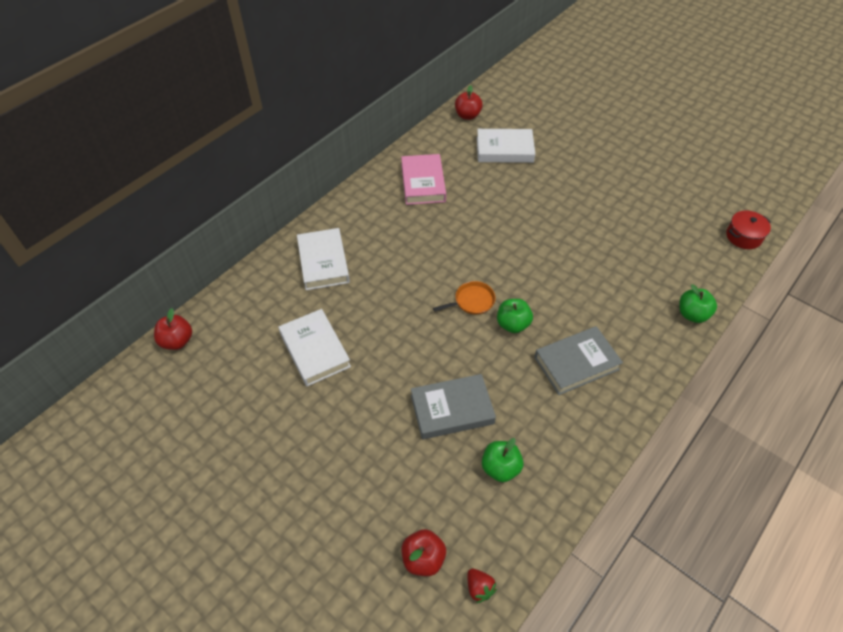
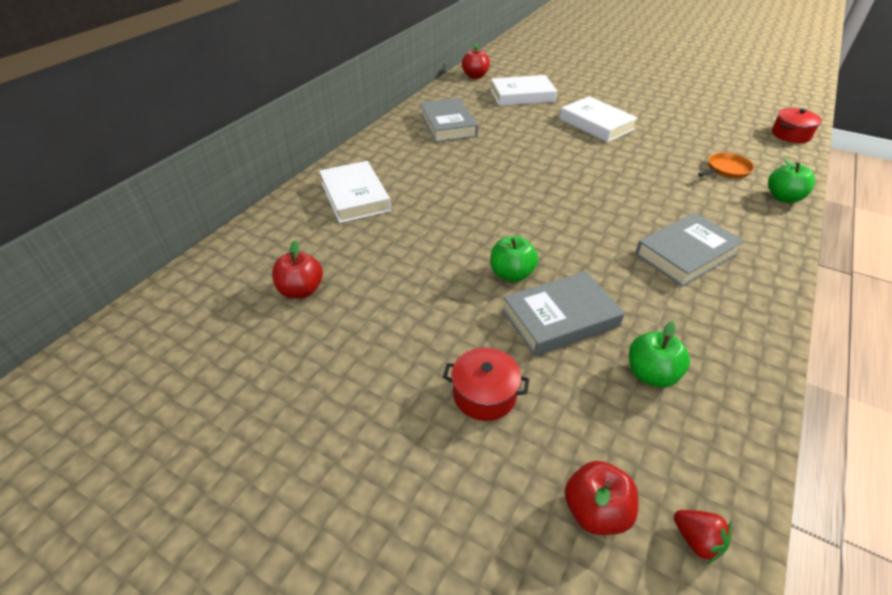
camera: 10 degrees left, 10 degrees down
(177, 341) = (177, 291): red apple -> red apple (301, 291)
(315, 350) = (364, 279): white book -> white book (596, 124)
(377, 464) = (484, 394): none -> red pot
(423, 183) = (448, 125): pink book -> grey book
(472, 301) = (540, 212): orange pan -> orange pan (726, 169)
(512, 324) = (595, 227): green apple -> green apple (511, 274)

